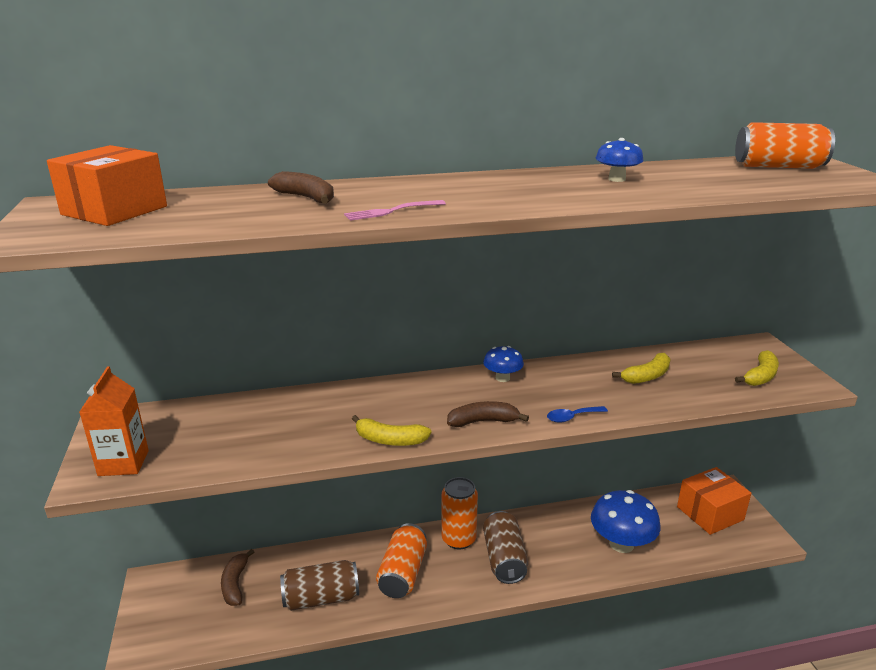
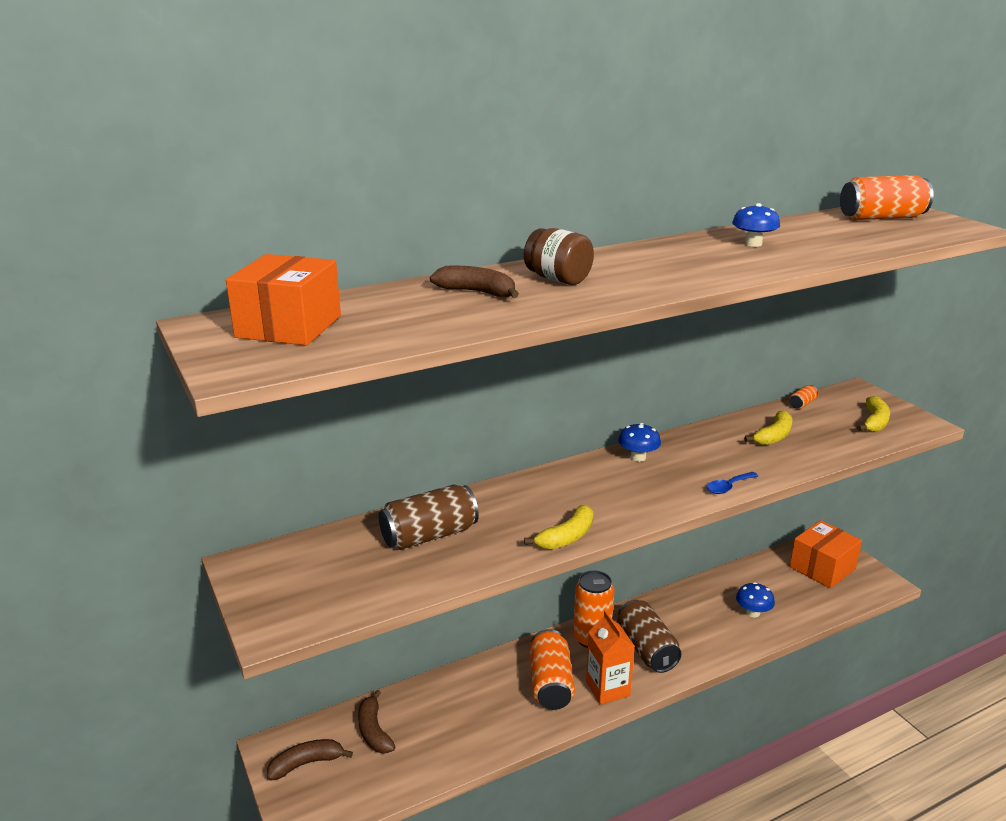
camera: 15 degrees left, 0 degrees up
(123, 463) = (297, 607): orange carton -> orange carton (607, 689)
(321, 598) = (477, 726): brown can -> brown can (429, 535)
(390, 440) = (567, 537): yellow banana -> yellow banana turned 45 degrees counterclockwise
(392, 194) = (558, 279): none -> brown jar
(392, 211) = (581, 299): pink fork -> none
(483, 421) = (646, 504): brown banana -> brown banana (306, 764)
(621, 544) = (753, 612): blue mushroom -> blue mushroom, size x0.54
(694, 350) = (802, 404): none -> orange can

